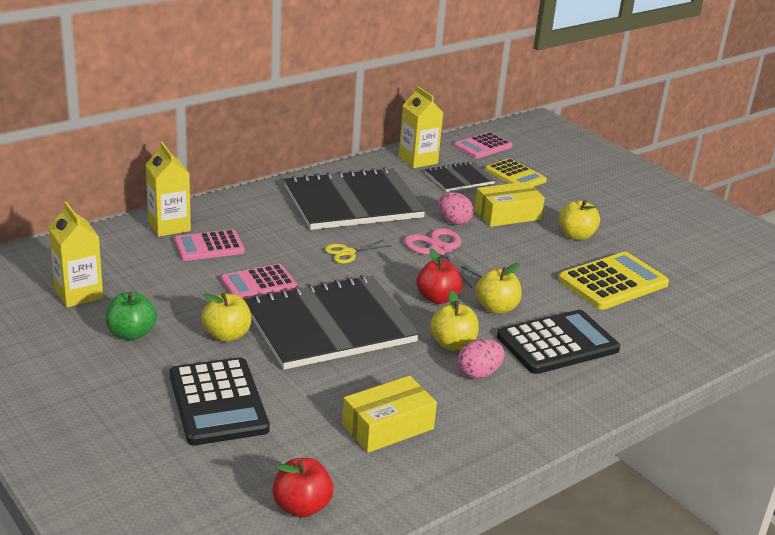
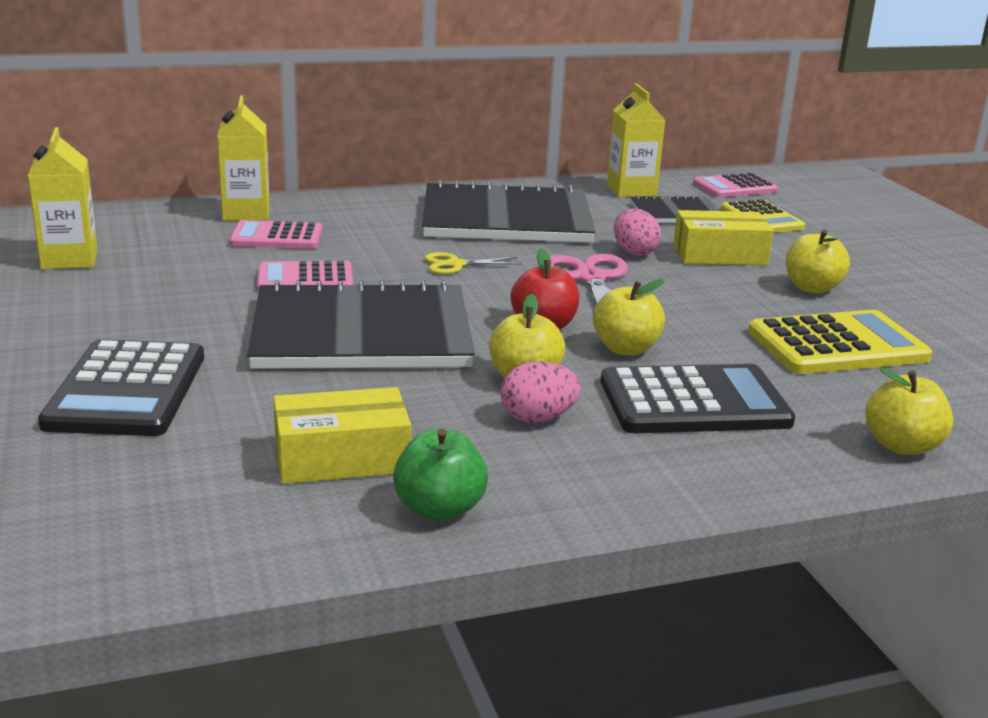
camera: 20 degrees right, 5 degrees down
(131, 334) = (91, 304): green apple -> green apple (439, 509)
(227, 335) = (211, 323): yellow apple -> yellow apple (901, 446)
(301, 507) = (120, 532): red apple -> none

